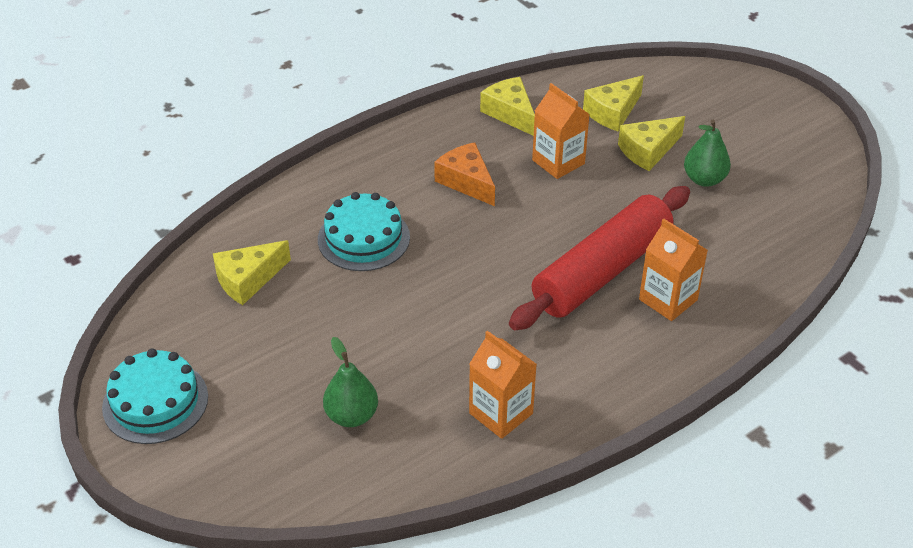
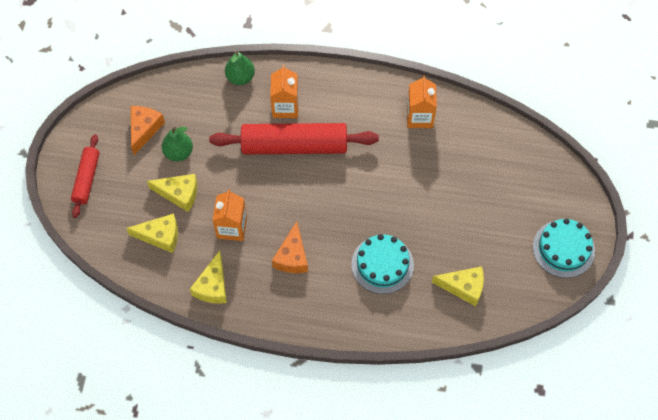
camera: 135 degrees left, 20 degrees up
(352, 415) = (482, 168): green pear -> green pear (240, 77)
(747, 103) = (87, 179): none -> red rolling pin
(768, 172) = (144, 129): none -> orange cheese

